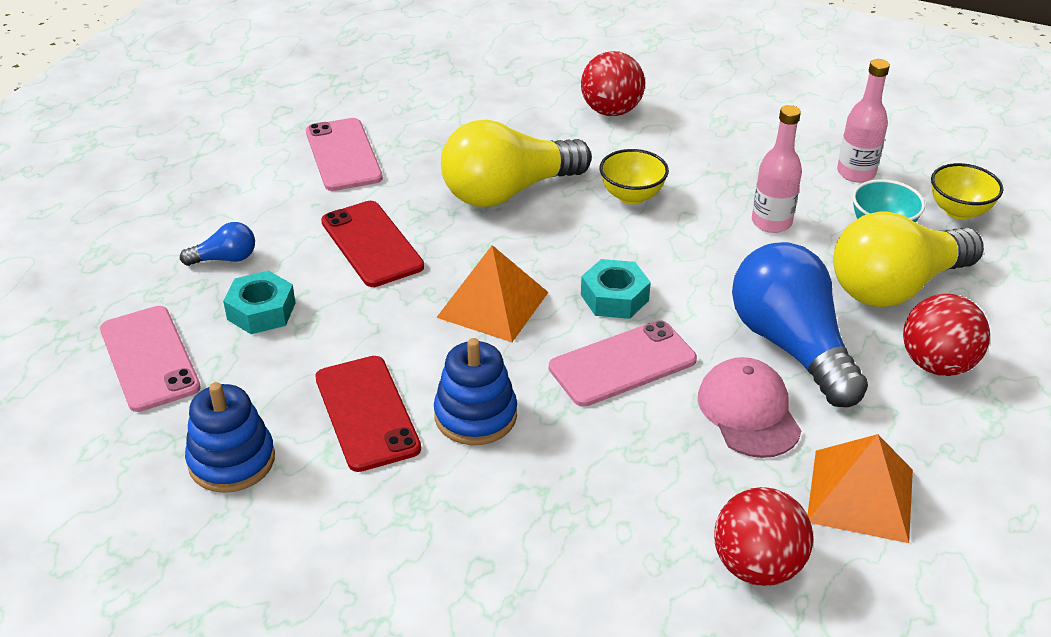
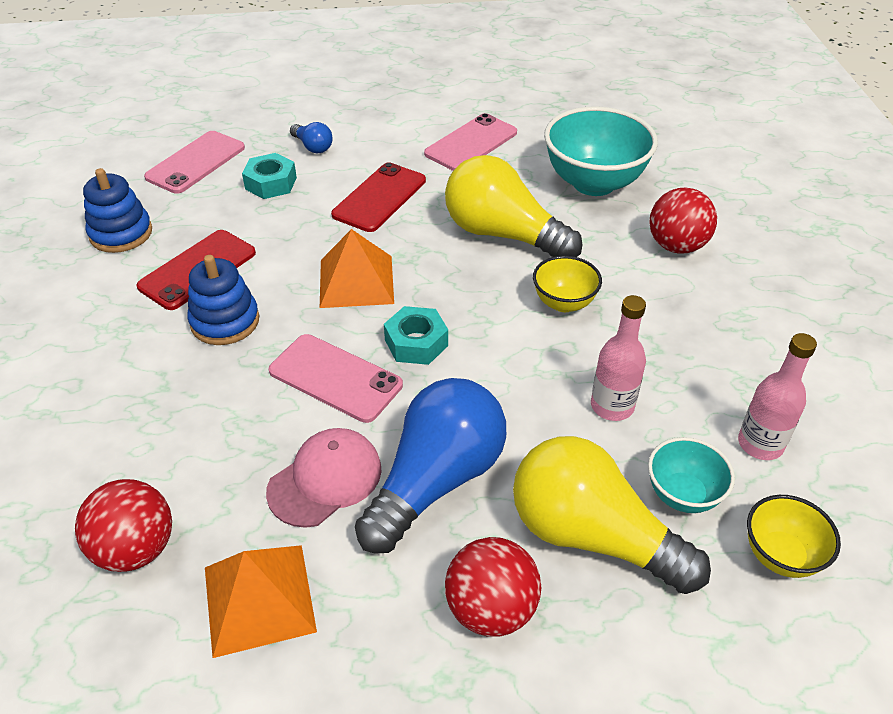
camera: 60 degrees right, 5 degrees up
(484, 114) = (593, 183): none -> turquoise bowl

